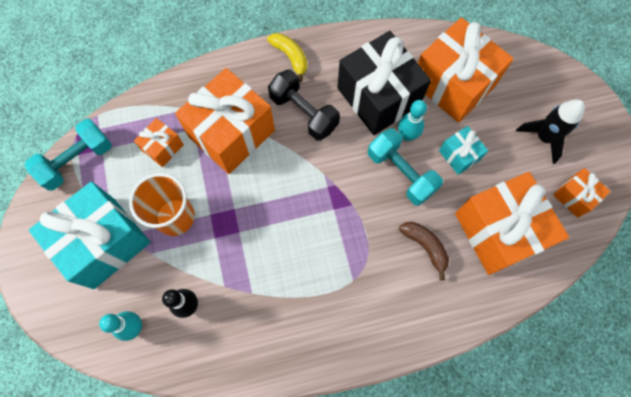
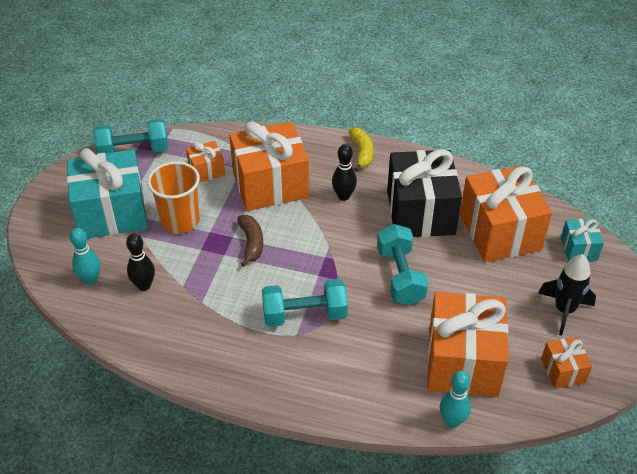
camera: 30 degrees right, 25 degrees down
(304, 113) = (343, 196): black dumbbell -> black bowling pin
(347, 256) = (304, 314): none -> turquoise dumbbell
(407, 135) = (427, 251): turquoise bowling pin -> turquoise bowling pin (452, 421)
(425, 246) = (382, 341): brown banana -> brown banana (251, 243)
(459, 155) = (467, 287): turquoise gift -> turquoise gift (579, 249)

